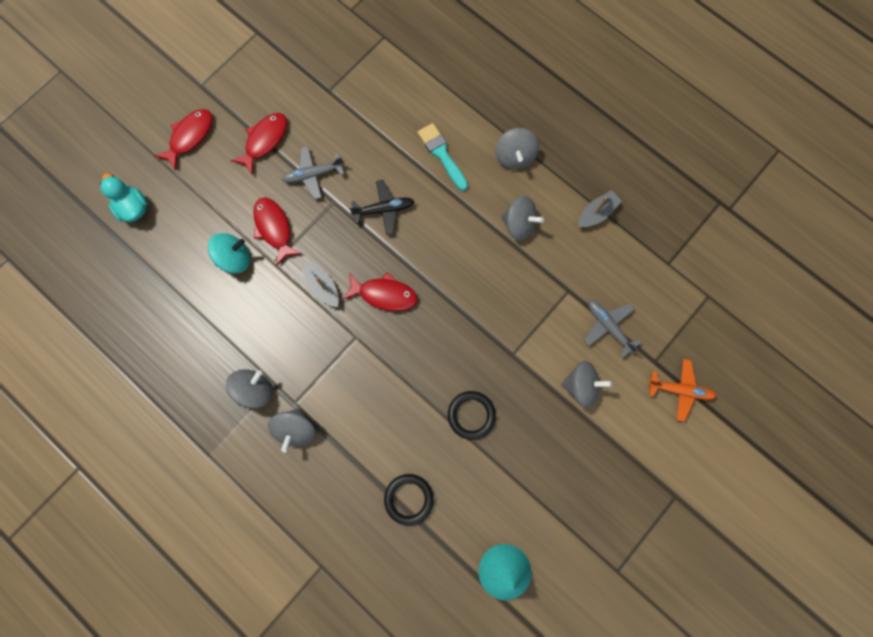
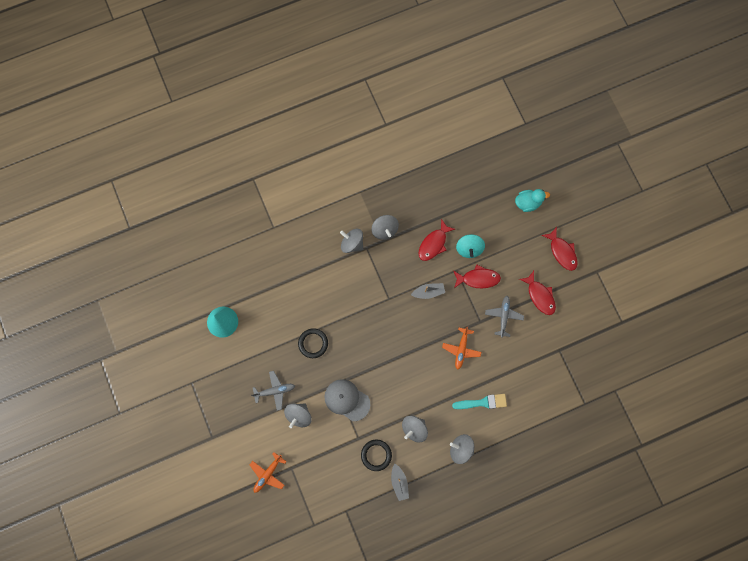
camera: 115 degrees right, 0 degrees up
(384, 209) = (461, 349): black plane -> orange plane
(384, 294) = (407, 326): red fish -> red fish (433, 244)
(409, 499) = (285, 288): black ring -> black ring (376, 455)
(526, 329) = (347, 400): none -> grey cap
(608, 326) = (325, 451): grey plane -> grey plane (275, 390)

